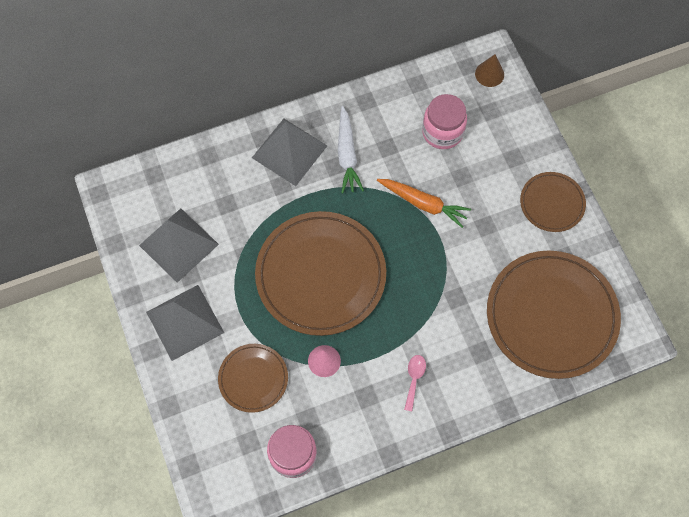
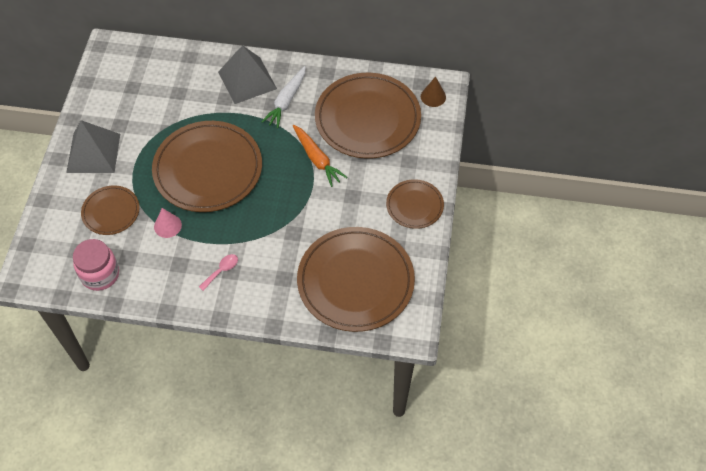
camera: 30 degrees right, 10 degrees down
(178, 244) = (127, 102): grey pyramid -> none
(442, 132) = (367, 119): pink jar -> brown plate

